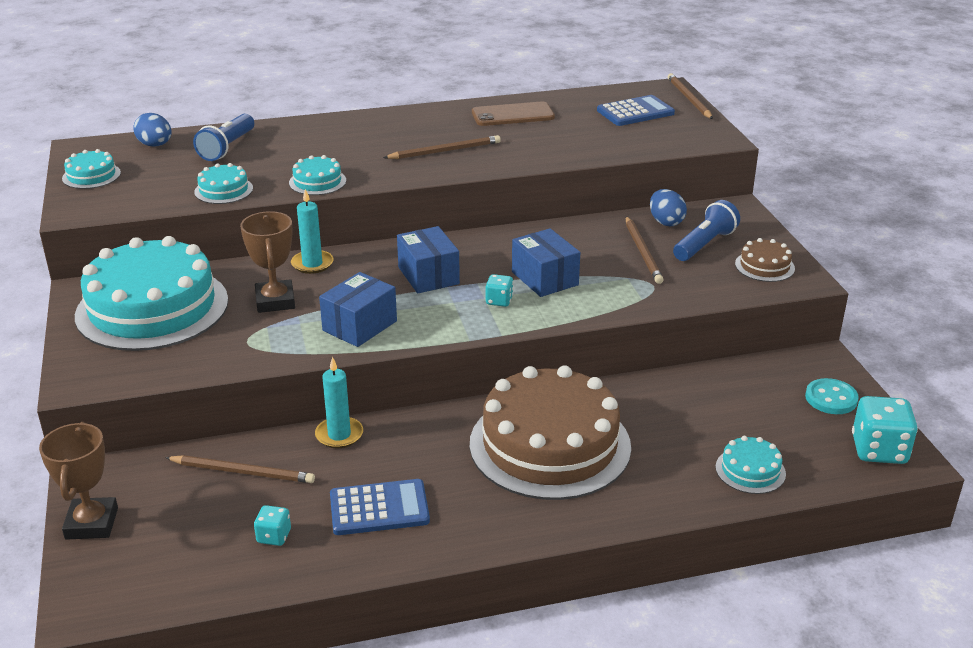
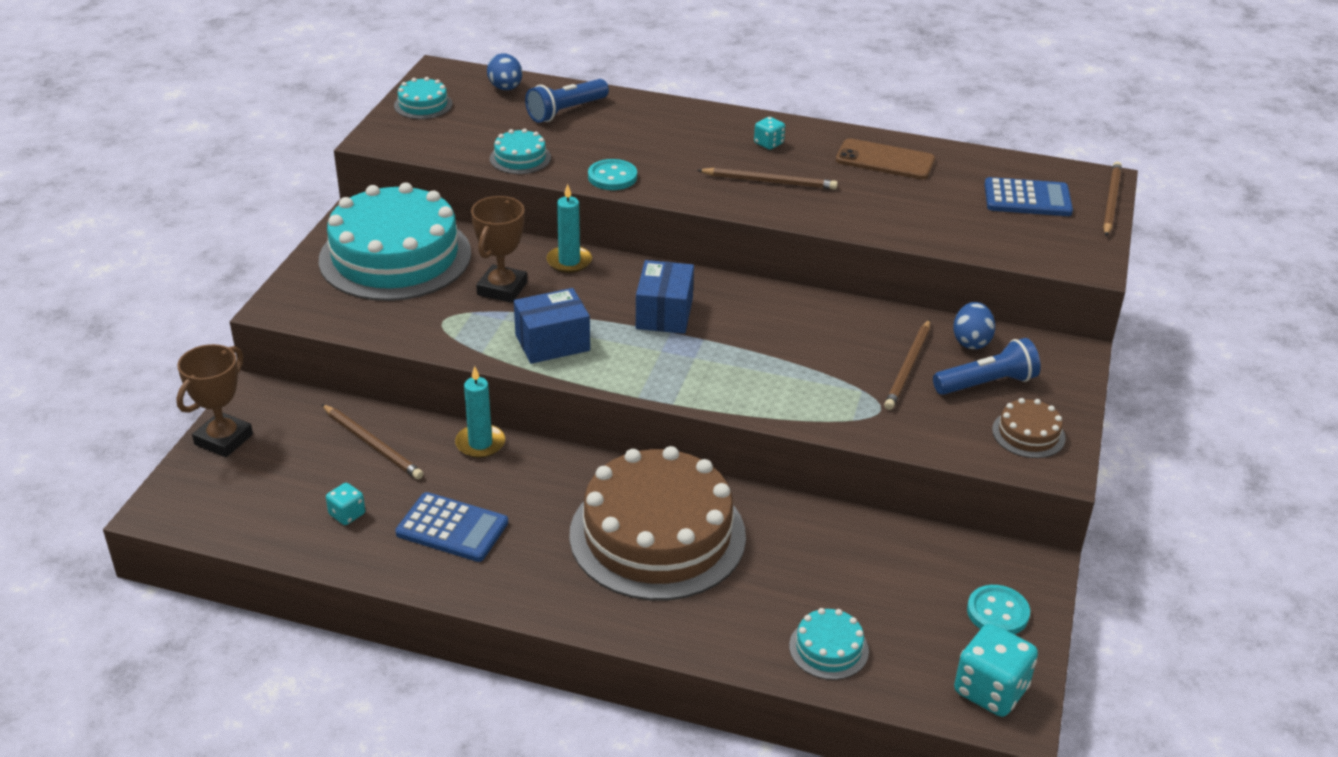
camera: 30 degrees right, 5 degrees up
(317, 182) = (612, 177): turquoise cake -> turquoise button
(499, 301) = (705, 366): turquoise dice -> turquoise dice (768, 144)
(545, 278) = (775, 359): blue box -> none

